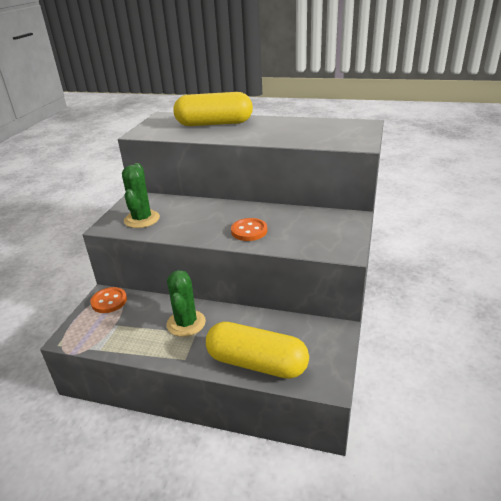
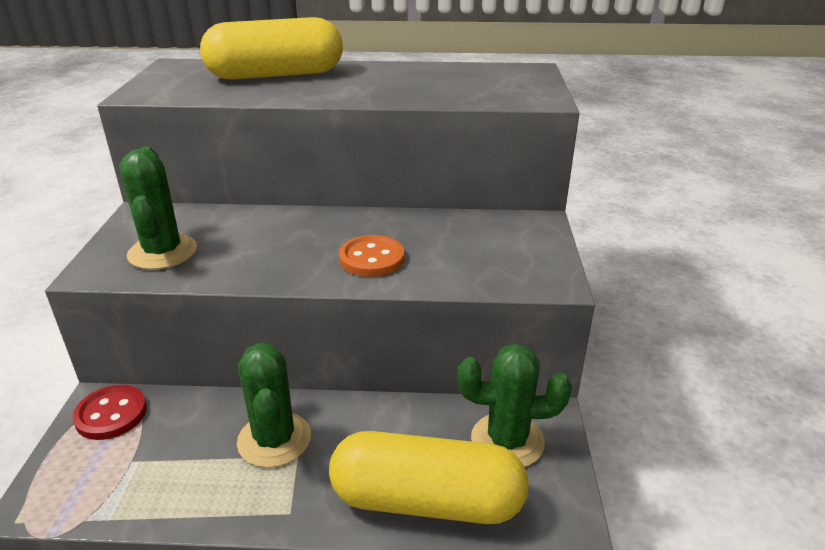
camera: 15 degrees left, 0 degrees up
(109, 301) = (111, 414): orange button -> red button
(310, 339) = (507, 441): none -> green cactus

